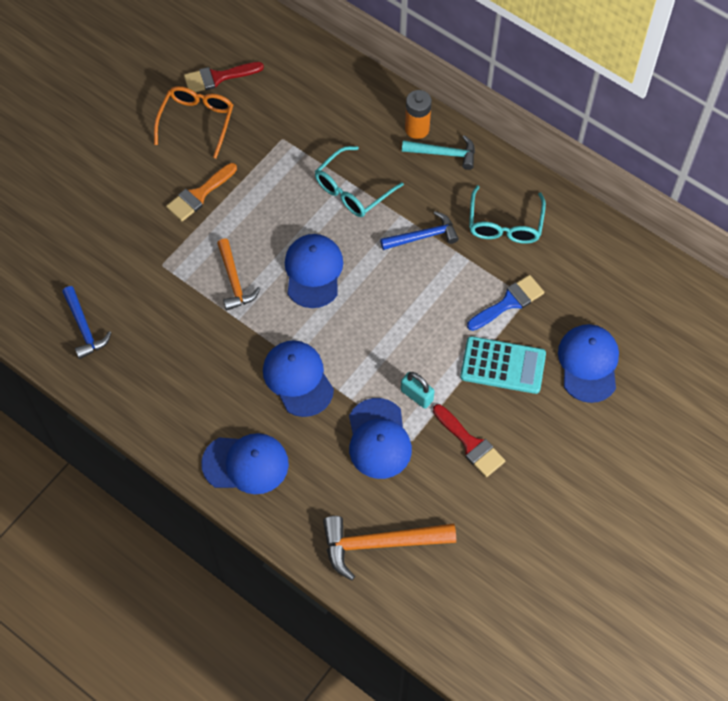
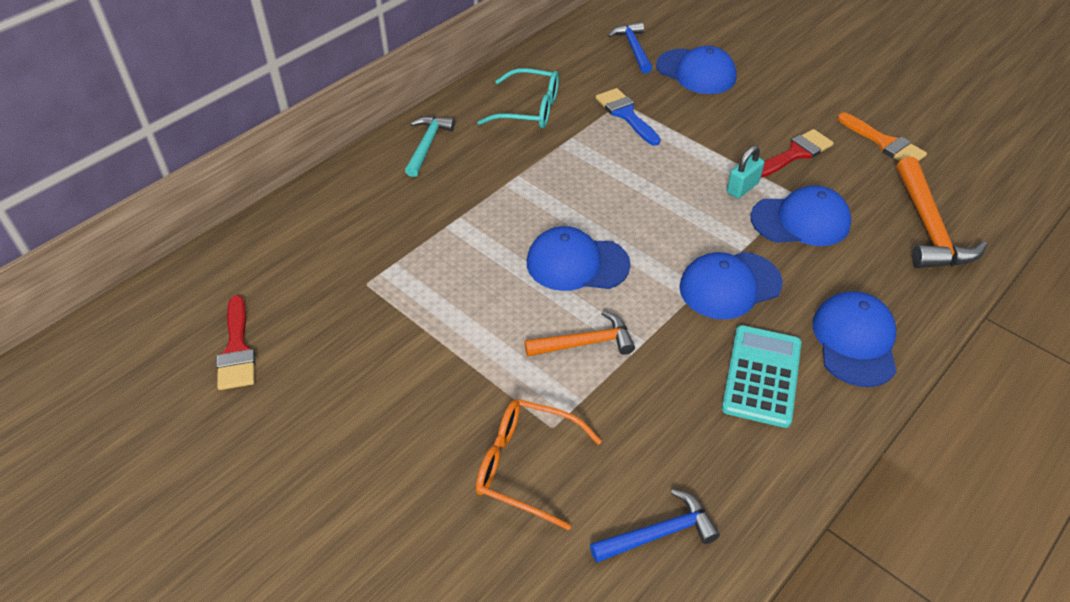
camera: 85 degrees left, 15 degrees down
(197, 121) = (308, 377): orange glasses -> orange glasses (526, 466)
(199, 195) = (438, 378): orange brush -> orange brush (884, 143)
(352, 190) = (462, 222): turquoise glasses -> none
(417, 129) = (387, 163): orange battery -> none
(423, 236) = (537, 168): blue hammer -> blue hammer (633, 48)
(503, 365) = (701, 125): turquoise calculator -> turquoise calculator (761, 376)
(588, 363) = (696, 72): blue cap -> blue cap turned 150 degrees counterclockwise

